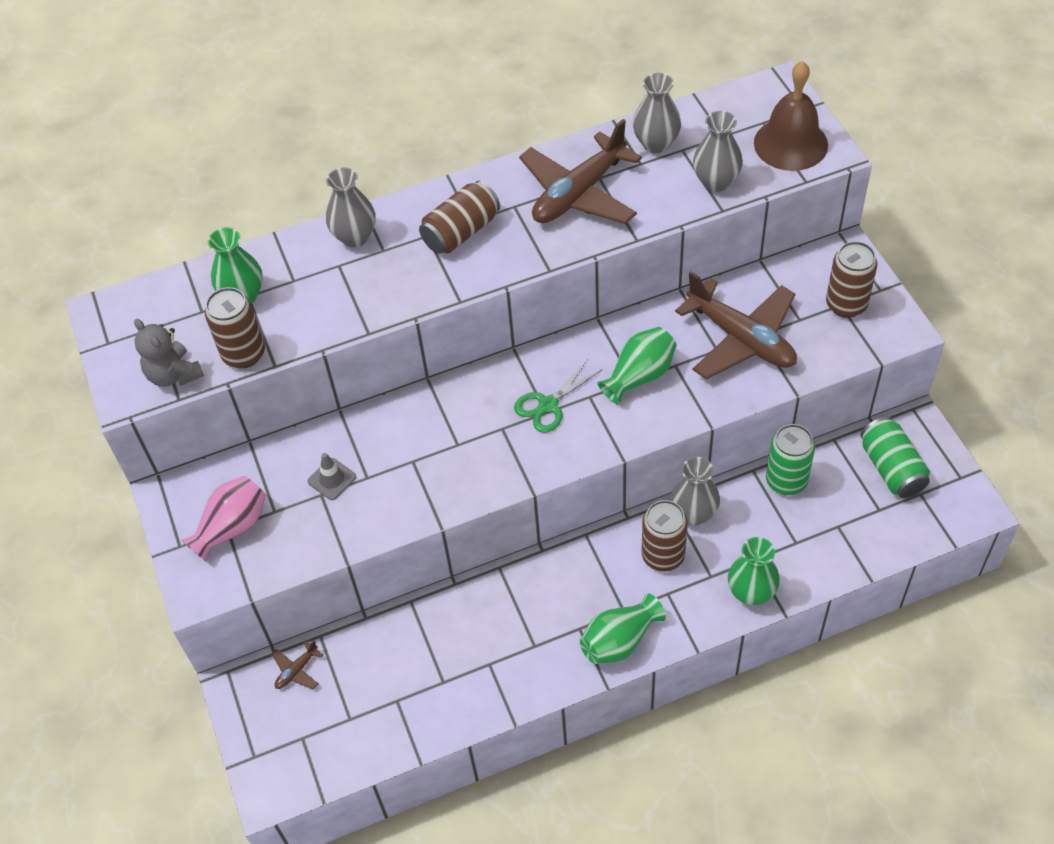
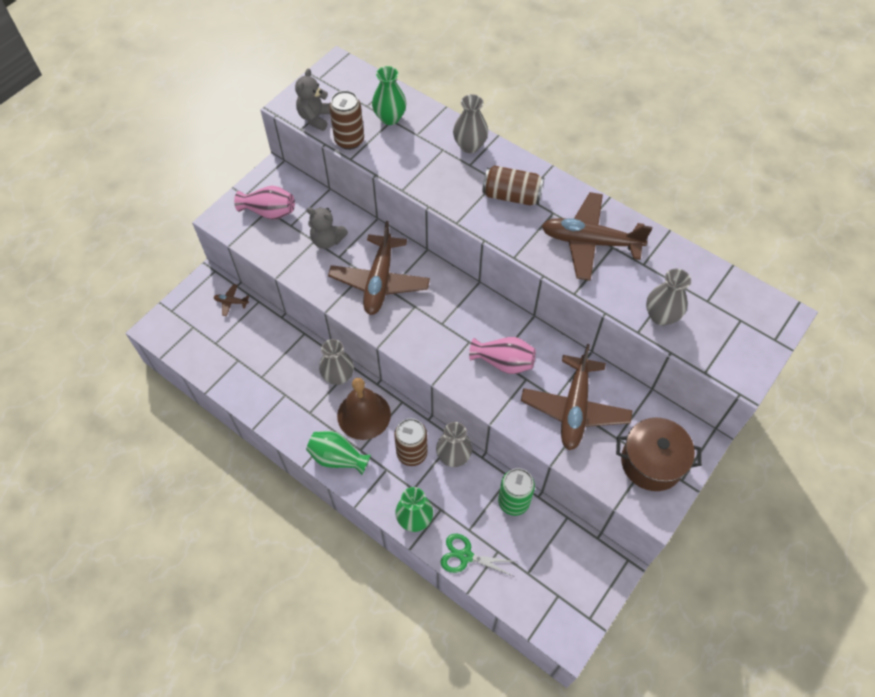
camera: 55 degrees right, 5 degrees up
(332, 479) = (327, 240): grey traffic cone -> grey teddy bear
(438, 449) = (379, 281): none -> brown plane
(548, 405) = (448, 322): green scissors -> green scissors (465, 556)
(639, 376) = (503, 362): green vase -> pink vase
(656, 143) = (668, 265): grey vase -> grey vase (338, 376)
(790, 144) = (733, 346): brown bell -> brown bell (364, 415)
(846, 304) = (651, 462): brown can -> brown pot
(891, 468) = (567, 566): green can -> none

